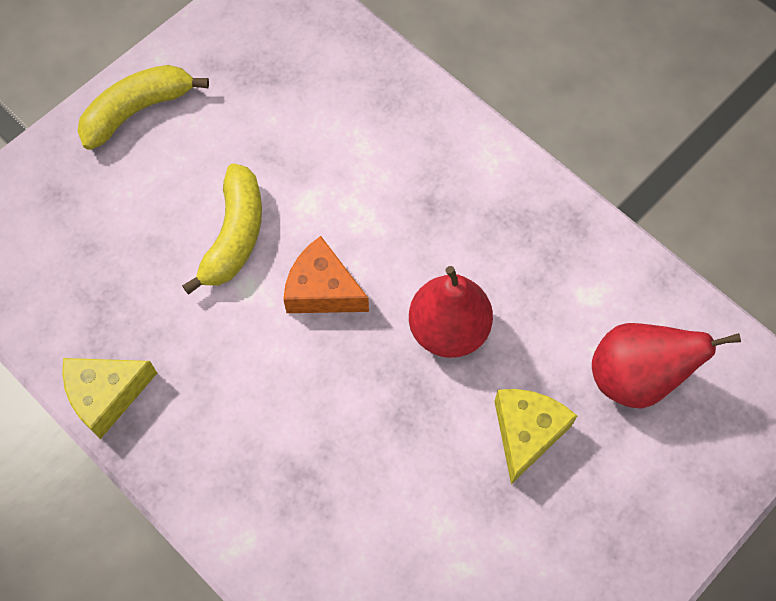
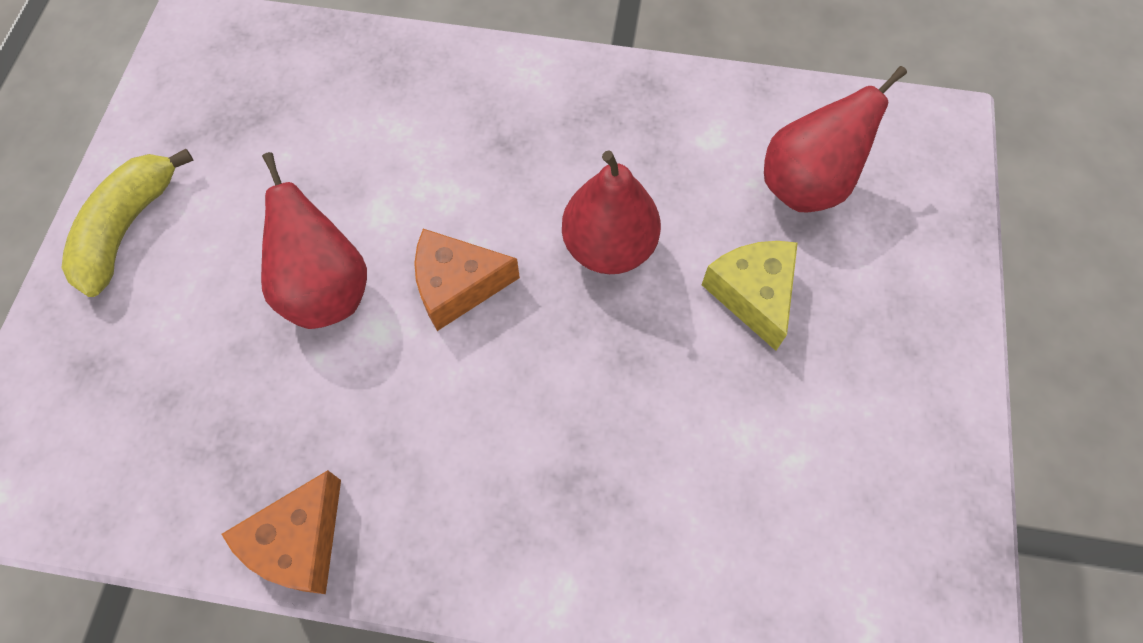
camera: 35 degrees left, 0 degrees up
(106, 395) = (299, 542): yellow cheese -> orange cheese
(234, 236) = (326, 289): yellow banana -> red pear

